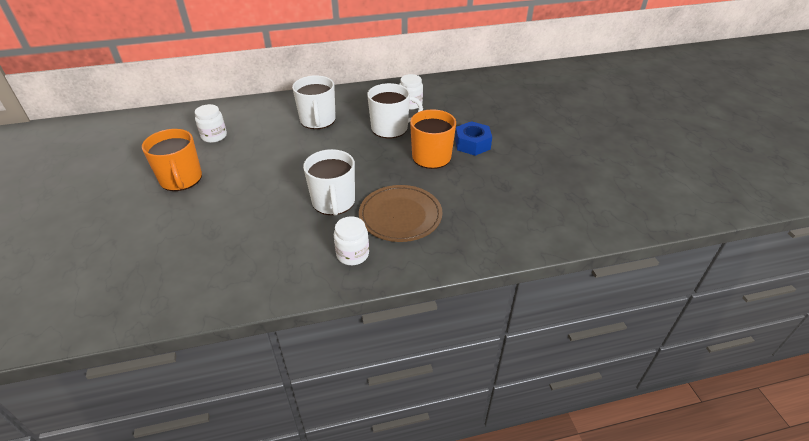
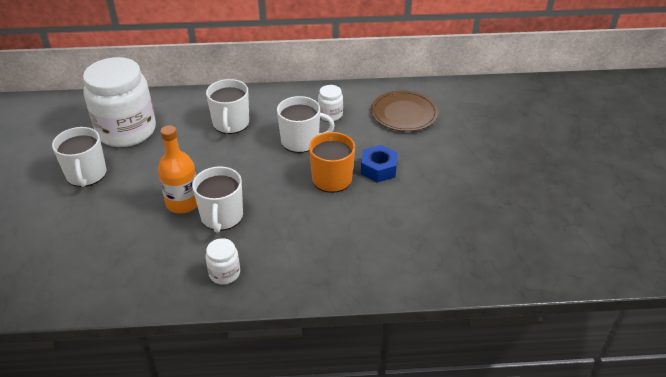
camera: 10 degrees right, 0 degrees up
(181, 179) = (86, 174): orange mug -> white mug
(214, 136) = (126, 131): white jar -> white jar, size x2.34
(290, 194) = (183, 203): none -> orange bottle
(400, 216) = (281, 239): brown plate -> brown plate (404, 114)

